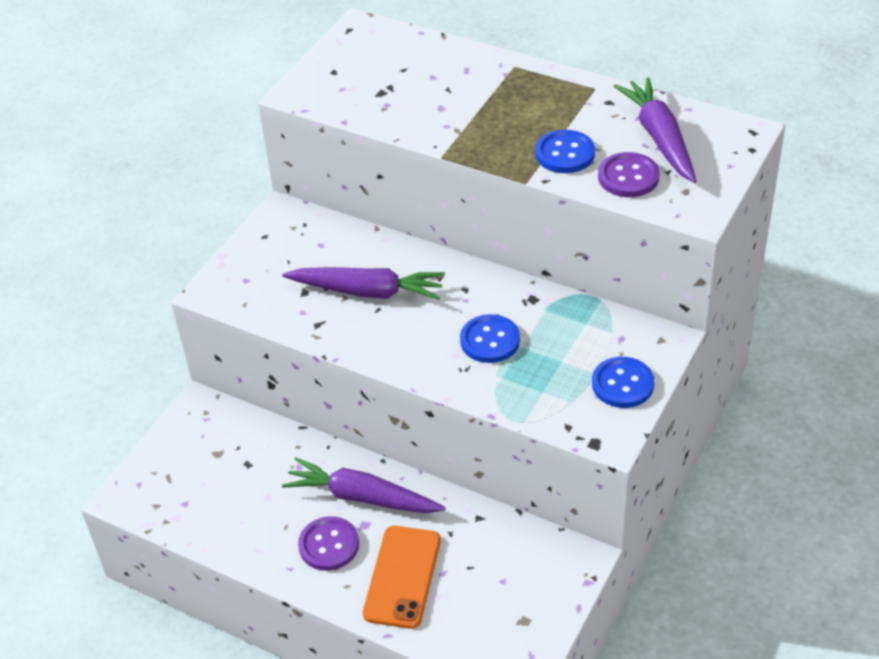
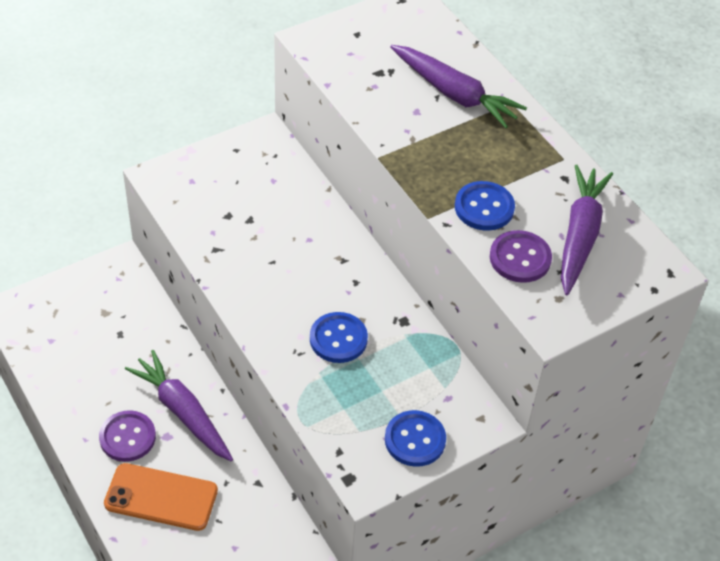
camera: 25 degrees right, 5 degrees up
(367, 291) = (276, 242): purple carrot -> purple carrot (454, 94)
(402, 577) = (161, 497): orange phone -> orange phone turned 60 degrees clockwise

